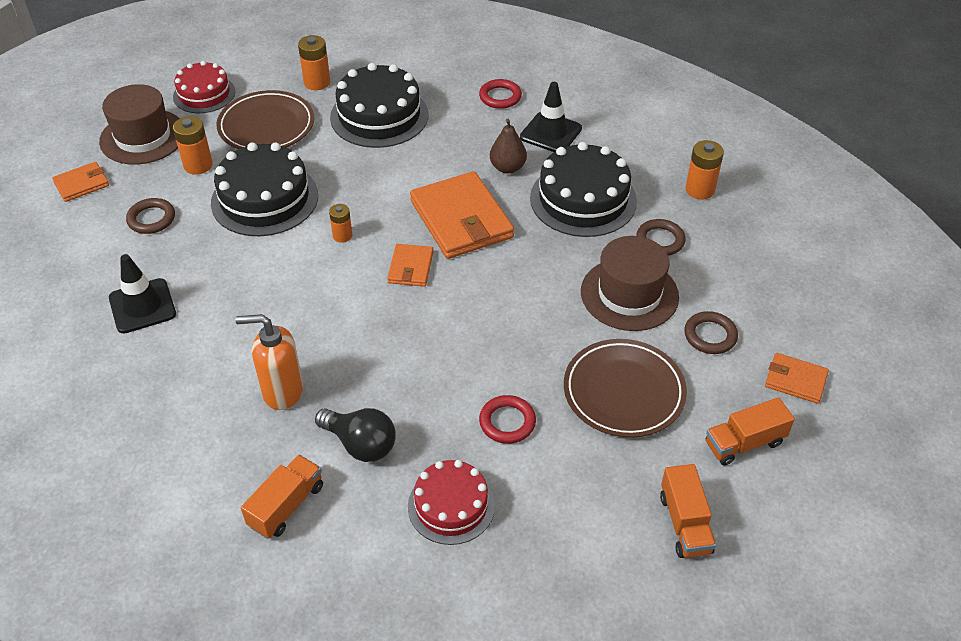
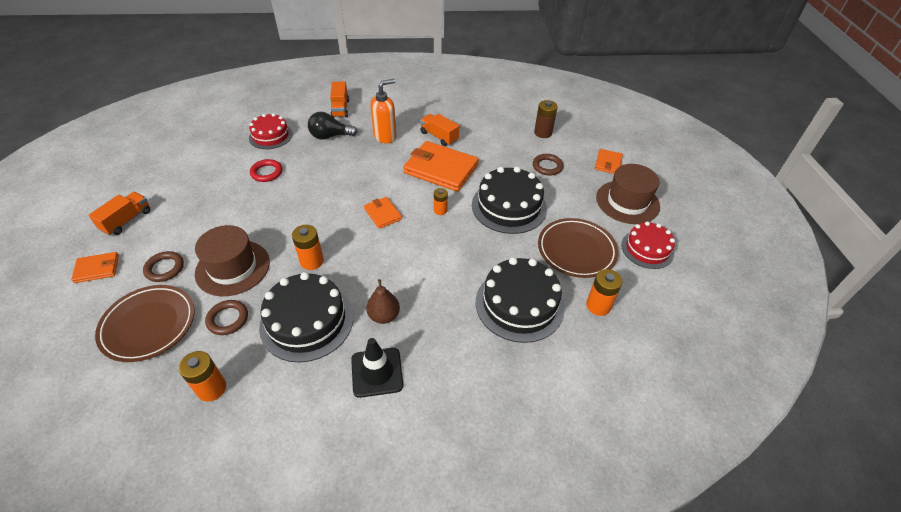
camera: 140 degrees right, 0 degrees up
(77, 267) = (543, 133): none -> brown battery
(142, 306) = (490, 134): black traffic cone -> none
(198, 165) = (572, 204): orange battery -> orange battery (312, 261)
(461, 219) = (381, 258): orange wallet -> orange wallet (441, 169)
(500, 97) = (451, 386): red ring -> none
(623, 391) = (210, 213): brown plate -> brown plate (148, 325)
(685, 523) = (152, 175): orange truck -> orange truck (439, 137)

